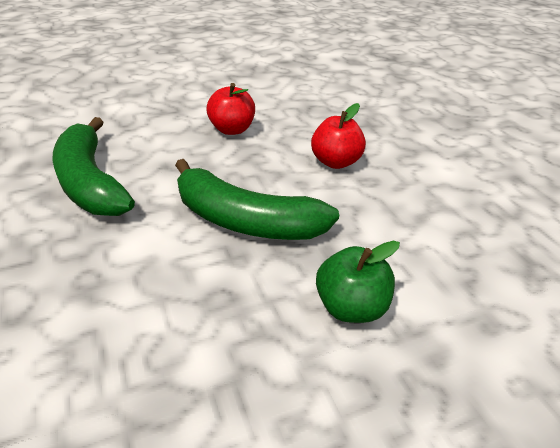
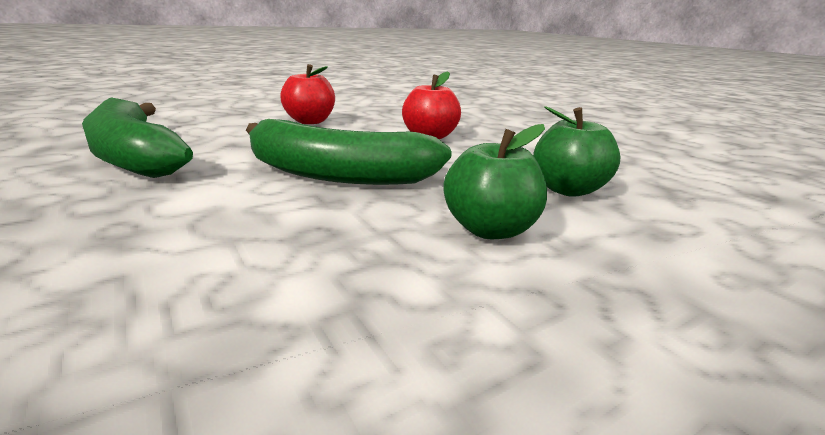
camera: 10 degrees left, 15 degrees down
(435, 257) = (567, 190): none -> green apple

